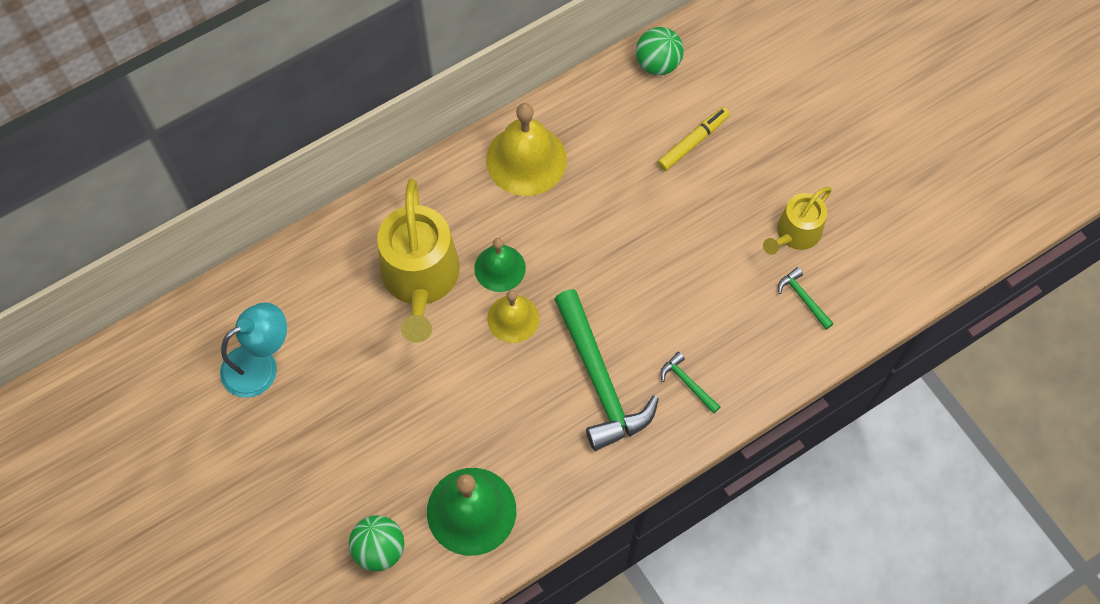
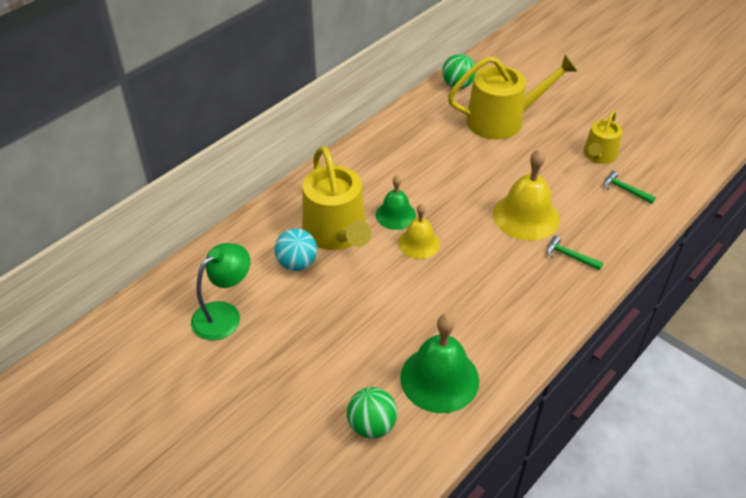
camera: 15 degrees left, 20 degrees down
(260, 365) = (224, 314): turquoise lamp -> green lamp
(361, 313) = (297, 263): none -> turquoise ball
(526, 159) = (388, 150): yellow bell -> yellow bell (526, 216)
(600, 380) = (503, 268): green hammer -> none
(693, 142) = (502, 120): yellow marker -> yellow watering can

